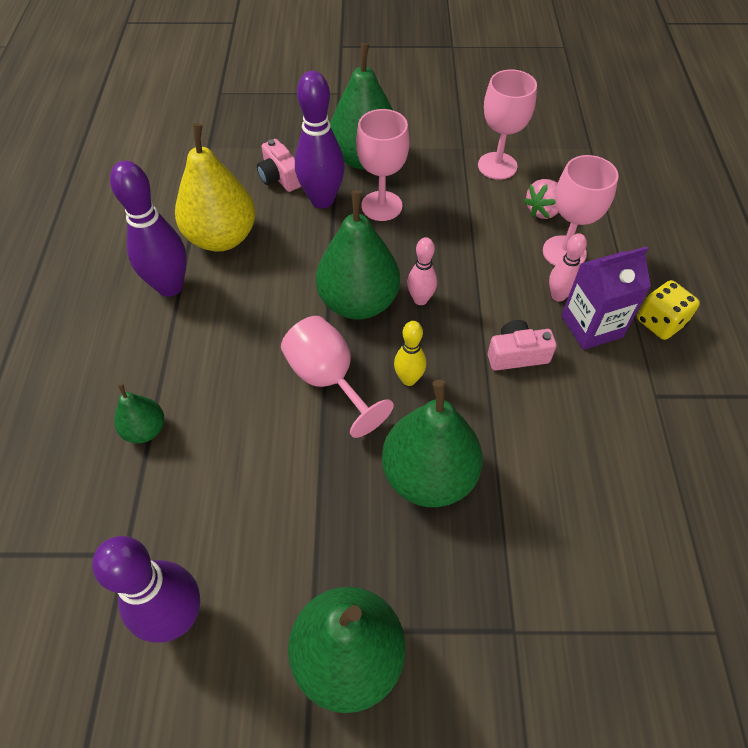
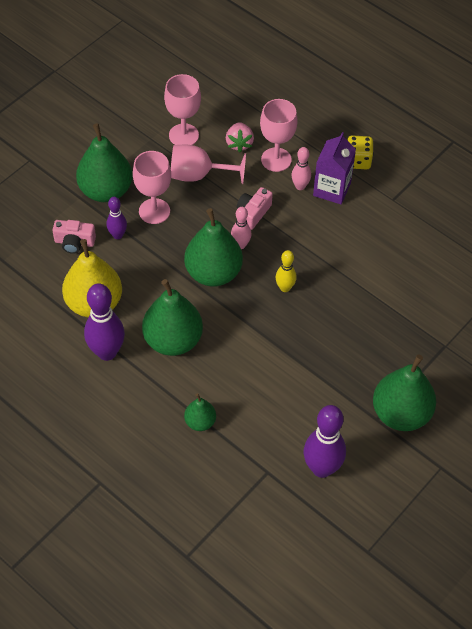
camera: 50 degrees left, 0 degrees up
(322, 200) = (118, 235): purple bowling pin -> purple bowling pin, size x0.55
(328, 379) = (250, 321): pink goblet -> pink goblet (198, 175)
(429, 475) = (345, 320): green pear -> green pear (173, 340)
(517, 355) = (316, 233): pink camera -> pink camera (253, 213)

